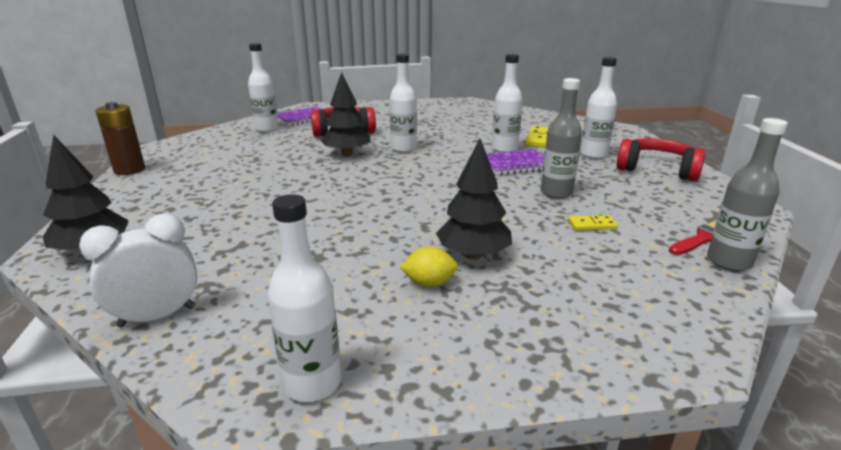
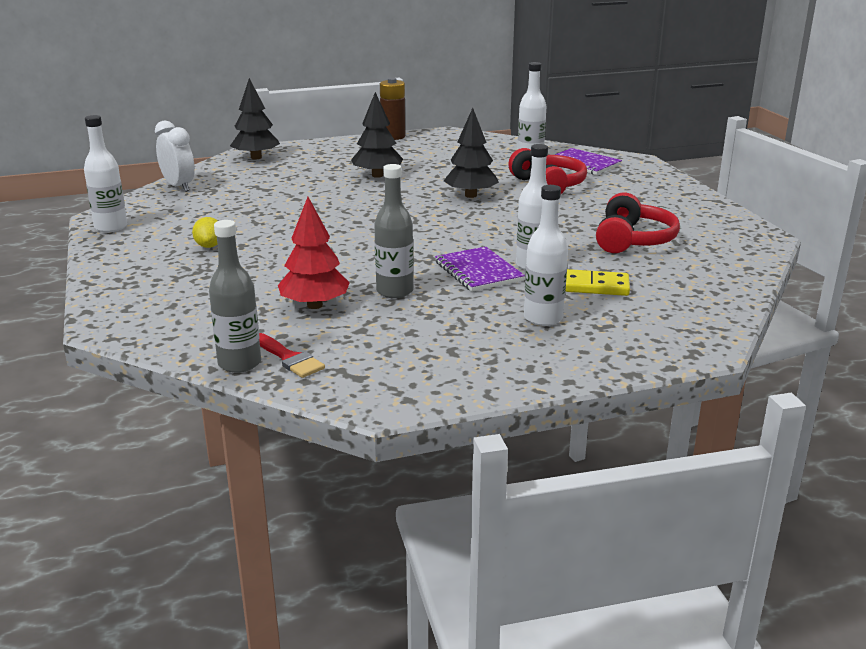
camera: 80 degrees right, 0 degrees up
(403, 148) = (503, 216): white bottle -> none
(473, 255) = (252, 258): black tree -> black tree (377, 175)
(592, 225) = (315, 305): yellow domino -> red tree
(657, 170) = (499, 356): red headphones -> red headphones (633, 240)

